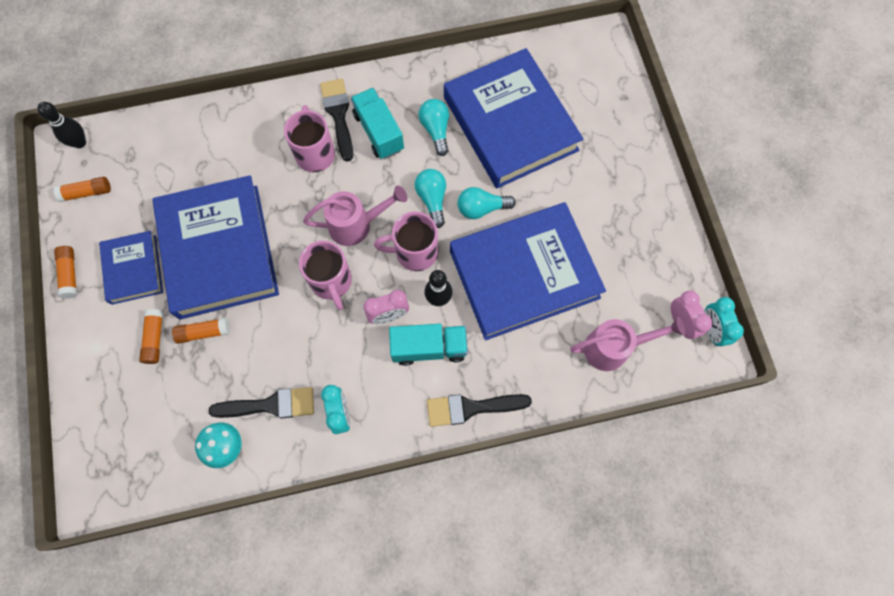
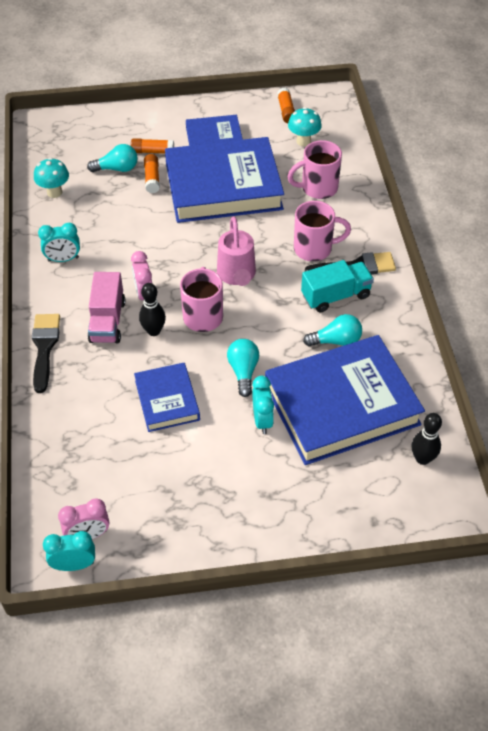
camera: 95 degrees right, 20 degrees down
(70, 274) = (215, 105): orange glue stick -> none
(79, 142) = (333, 105): black bowling pin -> black bowling pin (422, 458)
(143, 171) = (303, 141): none -> turquoise mushroom
(270, 405) = (82, 217): black brush -> none
(331, 282) = (183, 257): pink mug -> pink mug (318, 188)
(429, 348) = (107, 321): turquoise truck -> pink truck
(432, 199) = (257, 333): turquoise light bulb -> turquoise light bulb (117, 169)
(524, 274) = (167, 400): blue book -> blue book, size x0.51
(535, 188) = (262, 420): none -> turquoise clock
(613, 348) = (75, 467): pink watering can -> none

